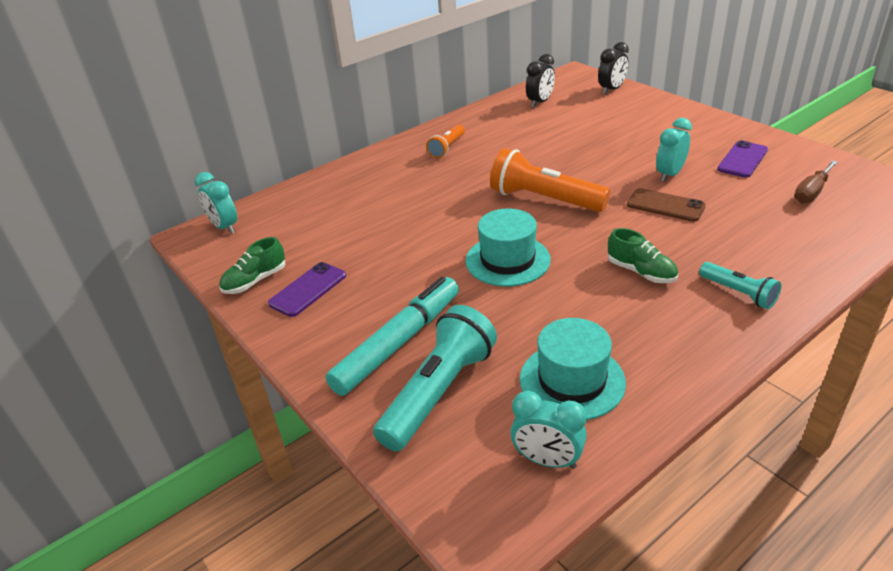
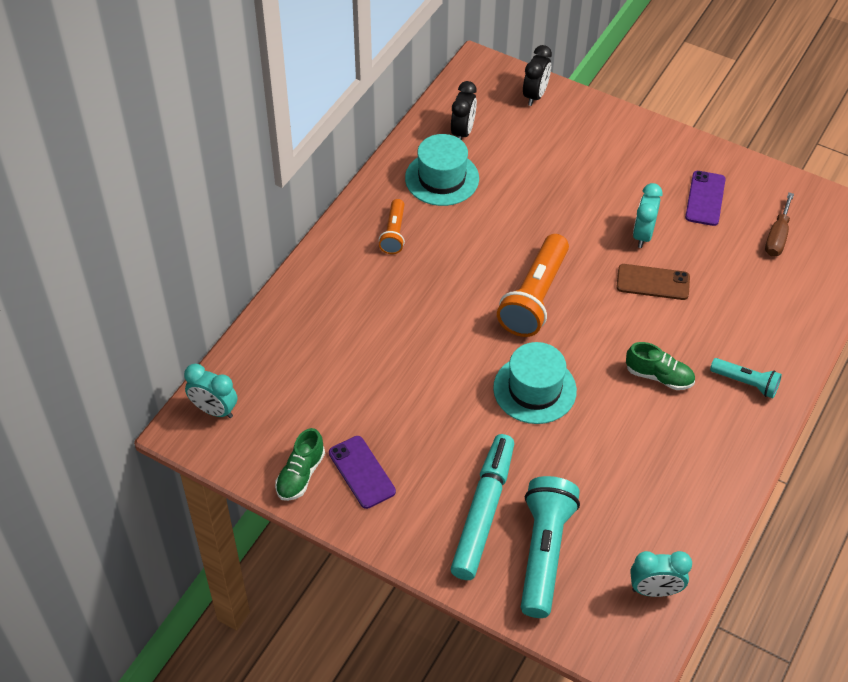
camera: 25 degrees left, 15 degrees up
(308, 289) = (362, 472): purple phone -> purple phone turned 45 degrees counterclockwise
(544, 199) = (535, 297): orange flashlight -> orange flashlight turned 75 degrees counterclockwise
(572, 380) = (645, 512): turquoise hat -> turquoise hat (442, 178)

